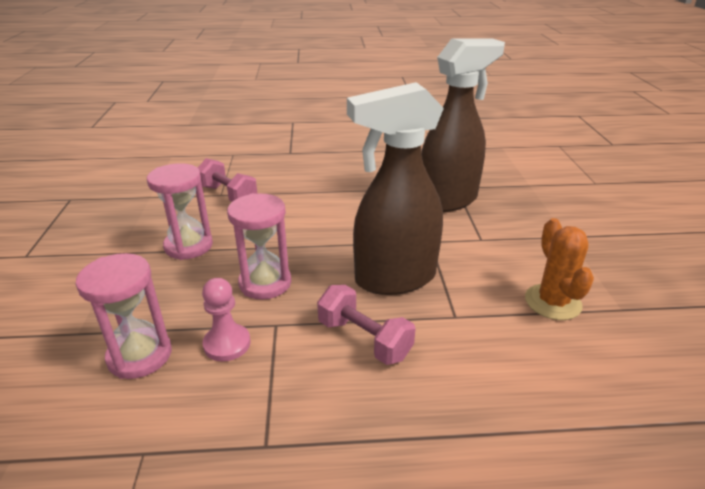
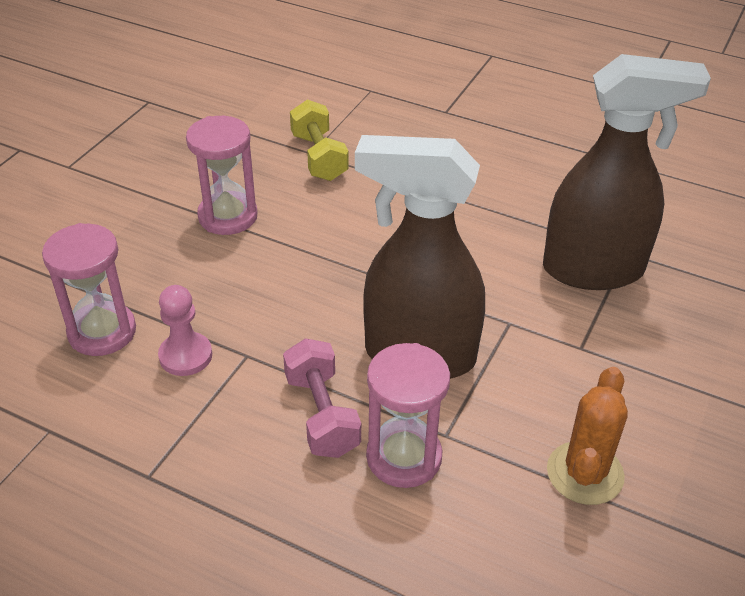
camera: 30 degrees right, 10 degrees up
(228, 195) = (319, 157): pink dumbbell -> yellow dumbbell
(265, 283) = (272, 299): pink hourglass -> pink hourglass (404, 457)

